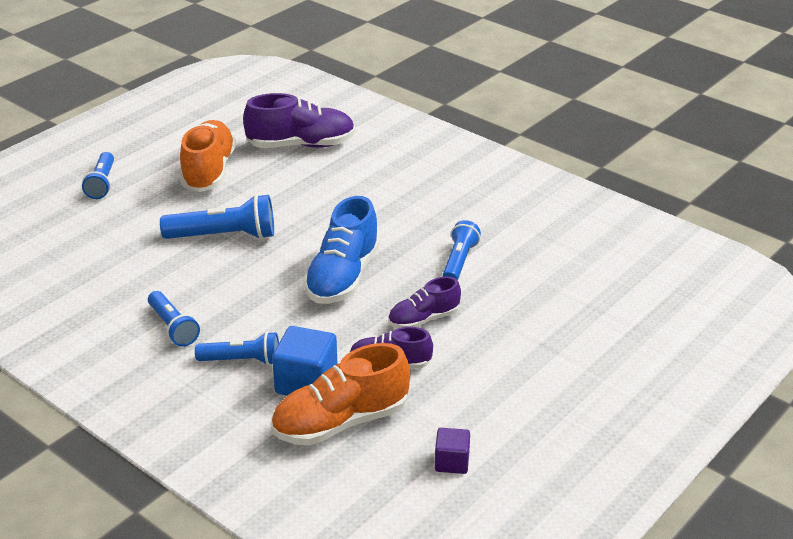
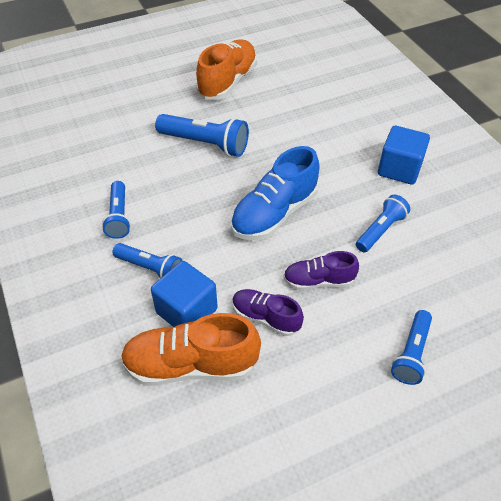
camera: 25 degrees right, 15 degrees up
(102, 184) = (146, 71): blue flashlight -> blue flashlight (411, 354)
(301, 145) = (309, 78): purple shoe -> none
(447, 205) = (399, 169): none -> blue cube
(452, 462) = (261, 453): purple cube -> none

